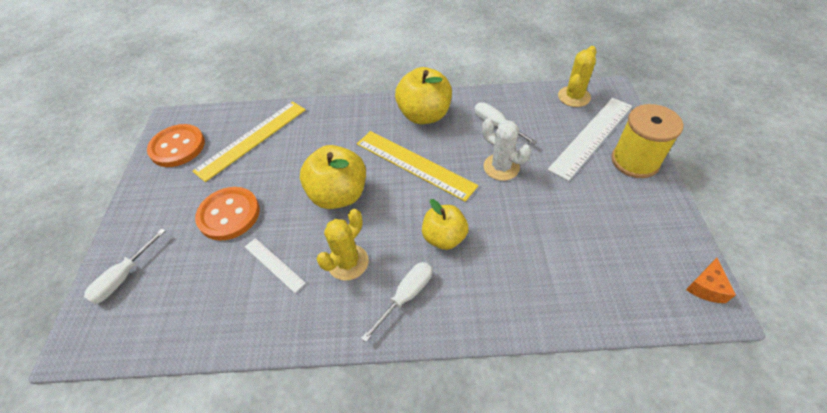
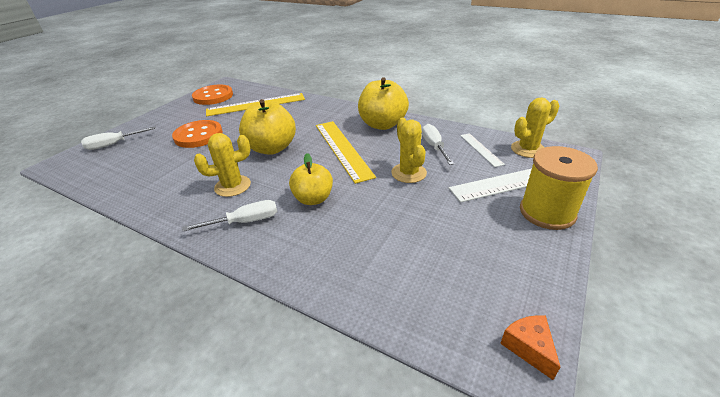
camera: 30 degrees right, 15 degrees down
(274, 264) = (190, 169): white ruler -> white ruler (481, 149)
(501, 167) = (408, 173): white cactus -> yellow cactus
(706, 287) = (528, 347): orange cheese -> orange cheese turned 105 degrees clockwise

